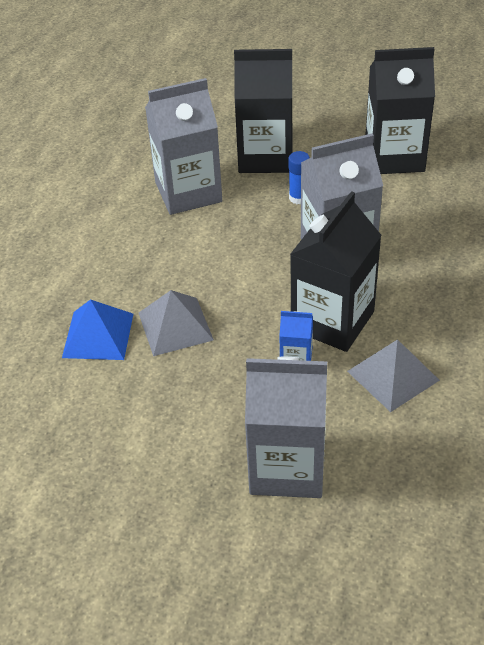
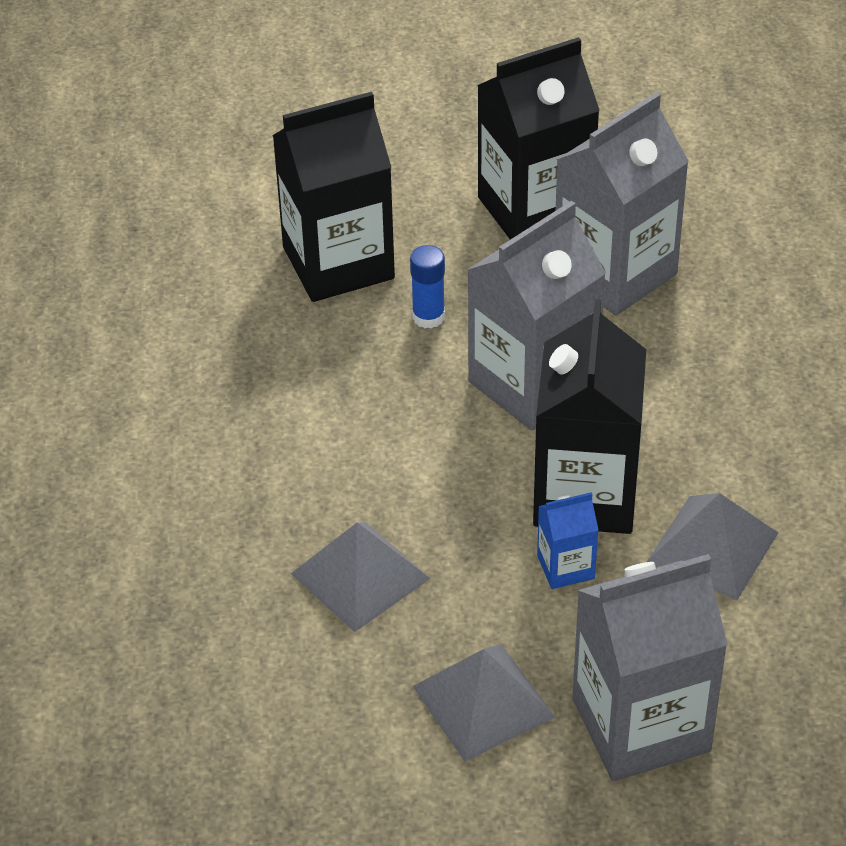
camera: 25 degrees left, 0 degrees up
(98, 335) = (250, 628): blue pyramid -> none
(188, 192) = (250, 356): grey carton -> grey carton (615, 273)
(202, 420) = (483, 701): none -> grey pyramid

